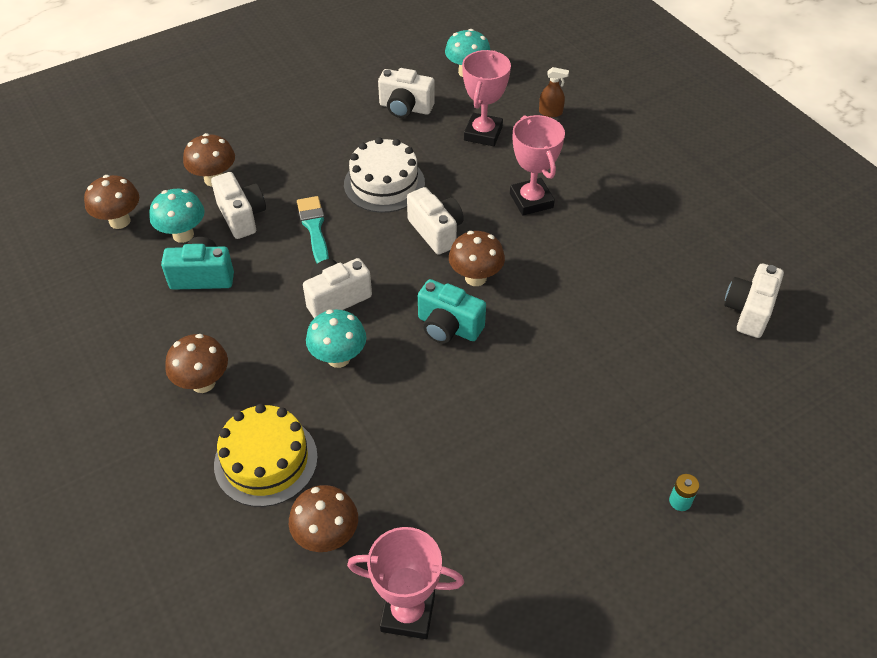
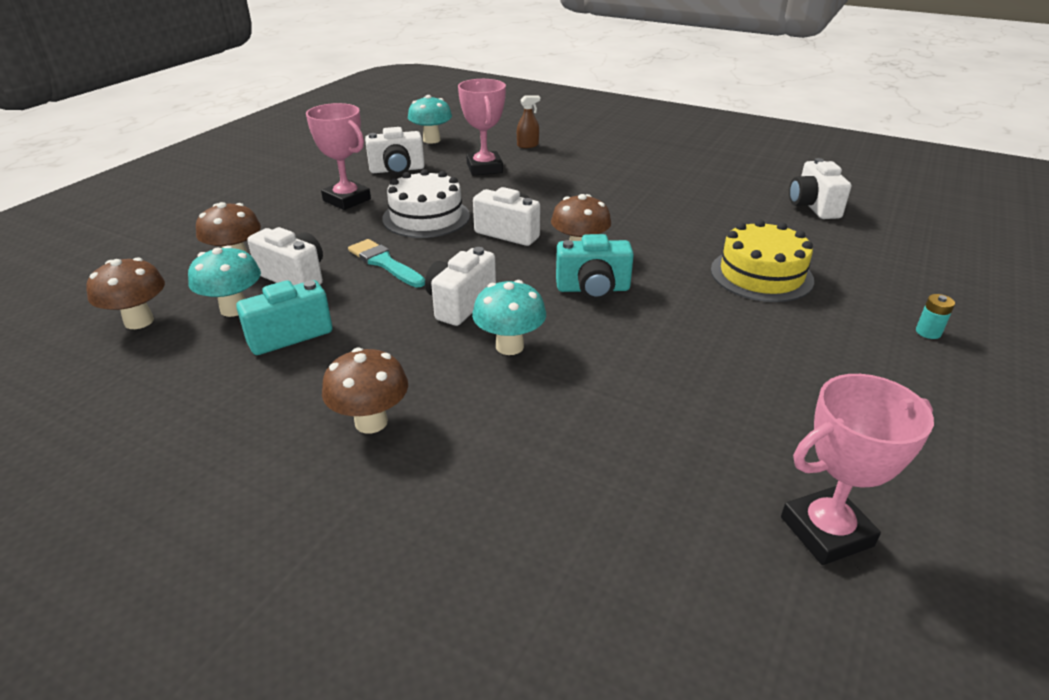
camera: 30 degrees left, 15 degrees down
(266, 460) = (517, 462): yellow cake -> yellow cake (761, 275)
(327, 536) = (661, 502): brown mushroom -> none
(531, 200) = (571, 194): pink trophy -> pink trophy (347, 200)

